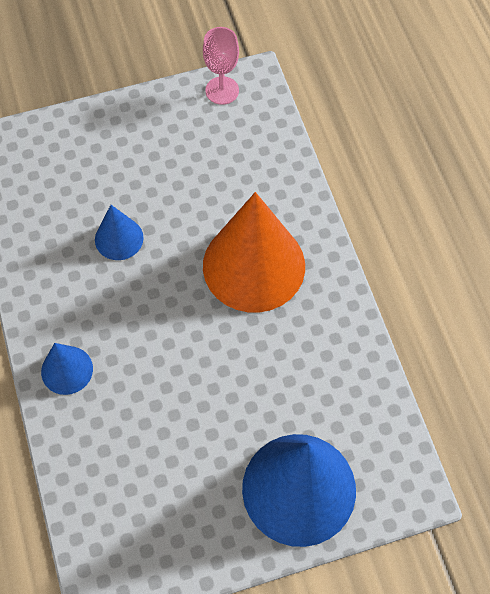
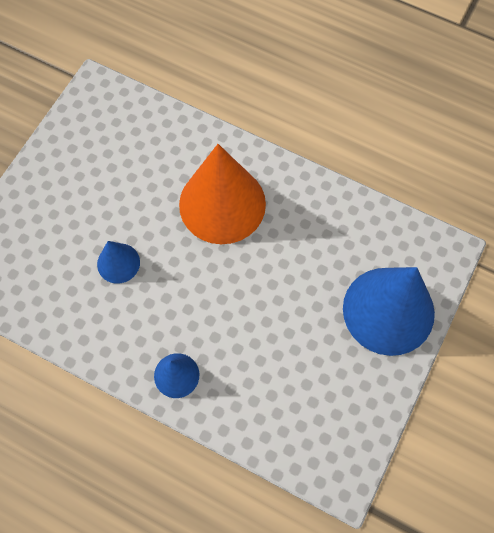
camera: 45 degrees left, 5 degrees up
(222, 90) = (82, 111): pink goblet -> none

